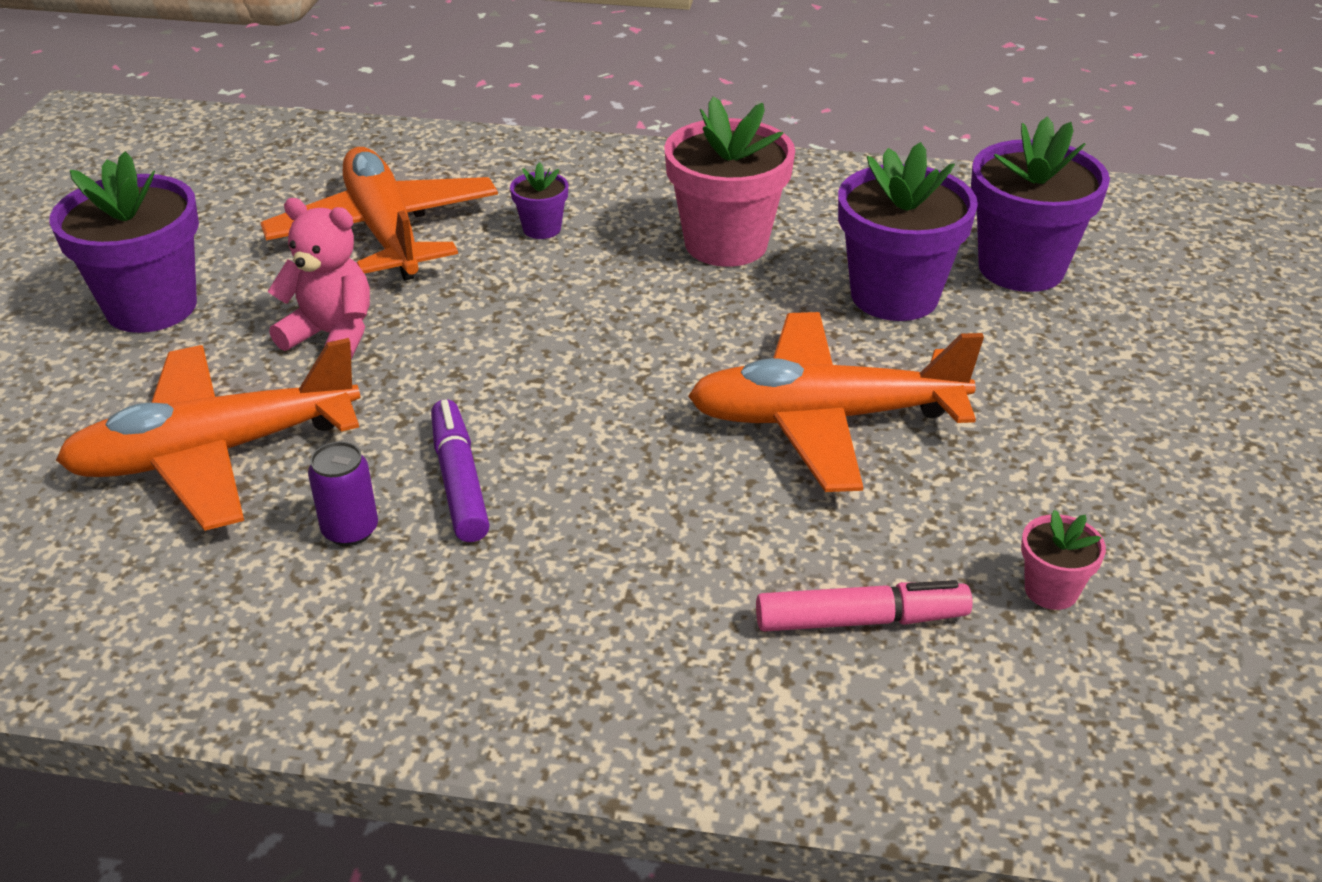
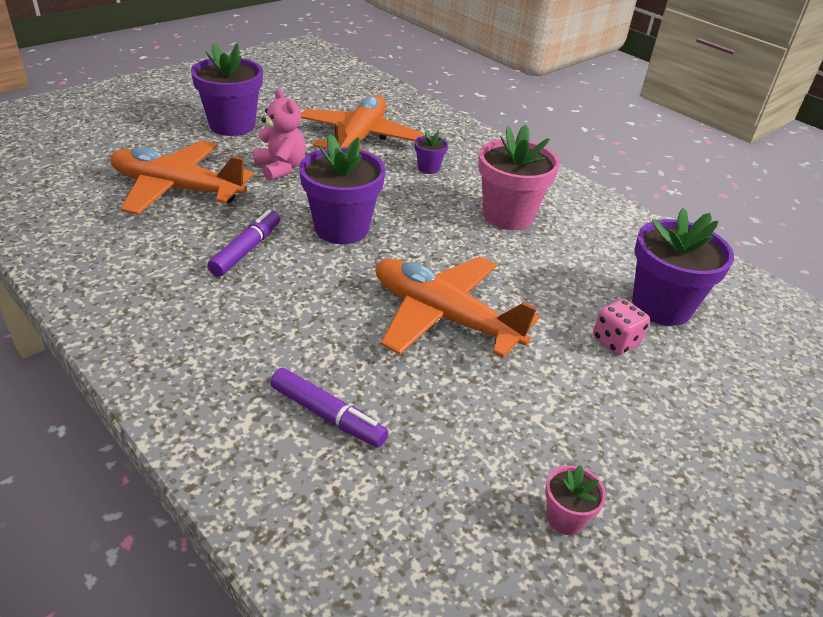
camera: 35 degrees right, 0 degrees up
(350, 530) = (180, 244): purple can -> none
(861, 620) = (328, 415): pink marker -> purple marker
(894, 296) = (564, 282): purple flower pot -> purple flower pot (341, 228)
(1028, 336) = (615, 341): none -> pink dice
(1051, 590) = (443, 468): pink flower pot -> pink flower pot (565, 518)

